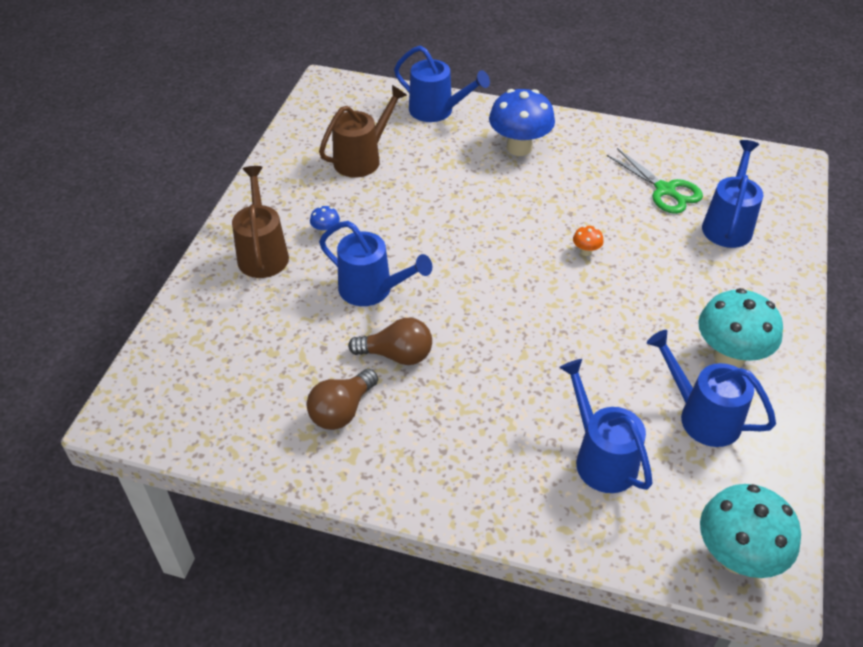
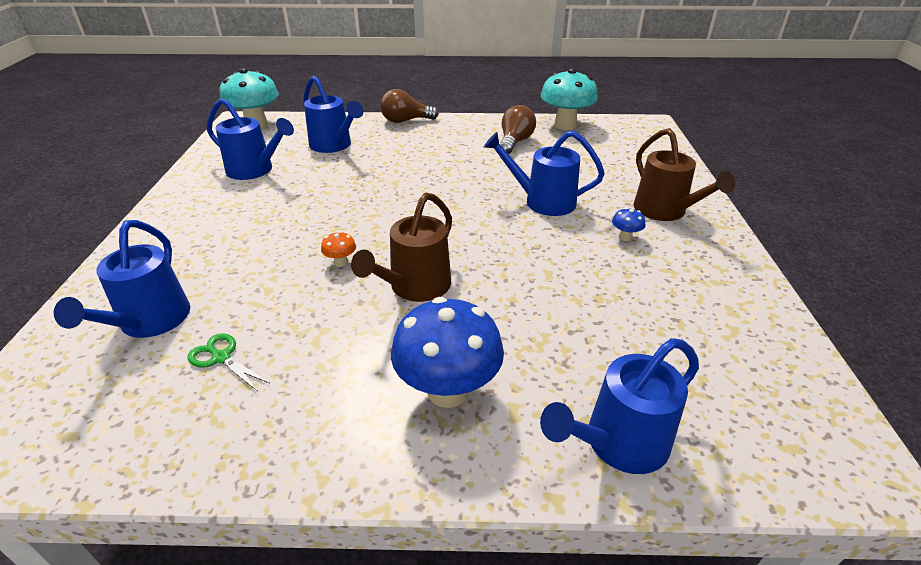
camera: 165 degrees right, 10 degrees down
(362, 158) = (661, 326): brown watering can -> brown watering can (415, 288)
(397, 355) = (494, 169): brown light bulb -> brown light bulb (405, 121)
(437, 111) = (618, 444): blue watering can -> blue watering can turned 45 degrees counterclockwise
(665, 190) = (221, 357): green scissors -> green scissors, size x0.62
(729, 356) = (215, 204): turquoise mushroom -> turquoise mushroom (565, 125)

